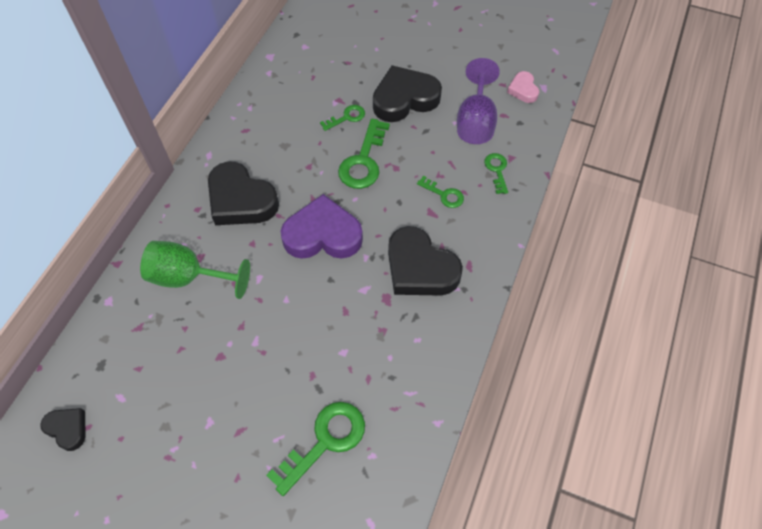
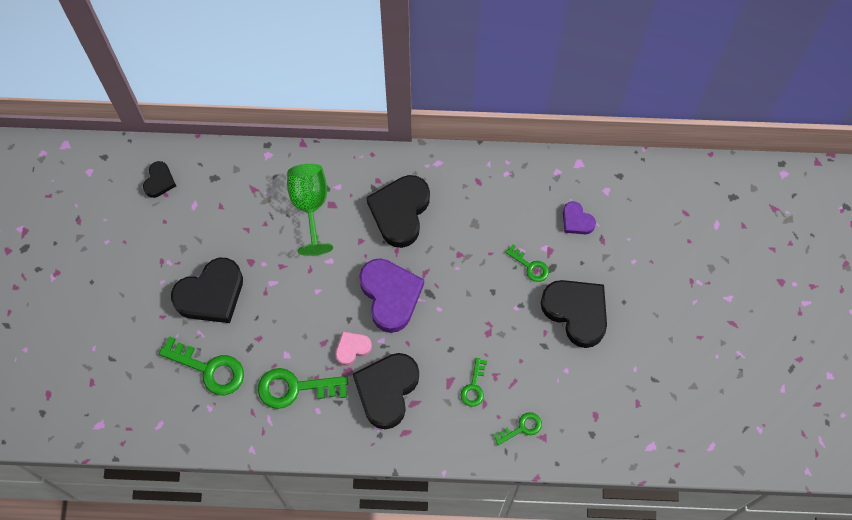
camera: 70 degrees right, 10 degrees up
(237, 411) = (211, 294): none -> black heart
(321, 73) = (576, 221): none -> purple heart
(363, 161) = (484, 301): green key -> green key (295, 388)
(475, 121) = (575, 390): purple goblet -> none
(523, 90) = (638, 426): pink heart -> pink heart (352, 348)

